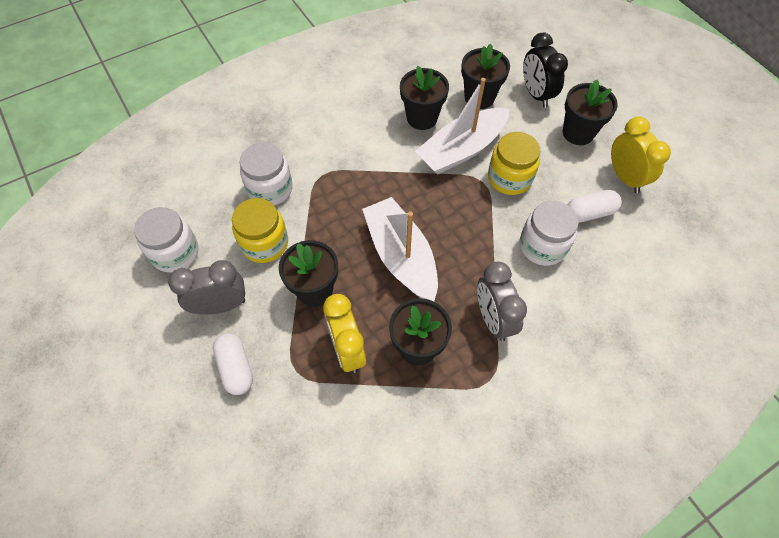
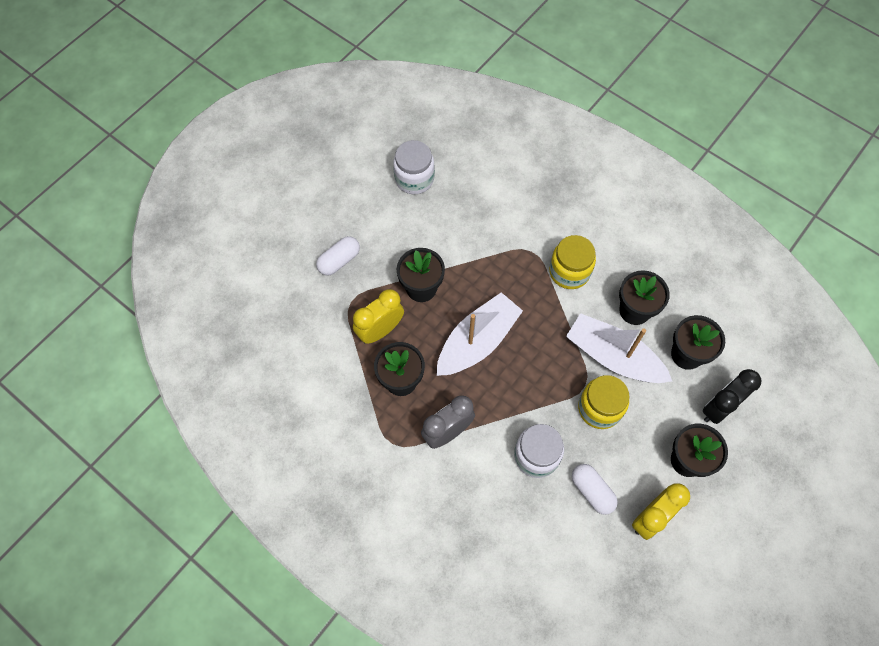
camera: 70 degrees right, 5 degrees up
(220, 306) = (383, 229): grey clock -> none
(265, 243) = (447, 236): yellow jar -> yellow jar (569, 272)
(270, 189) = (500, 218): white jar -> none

